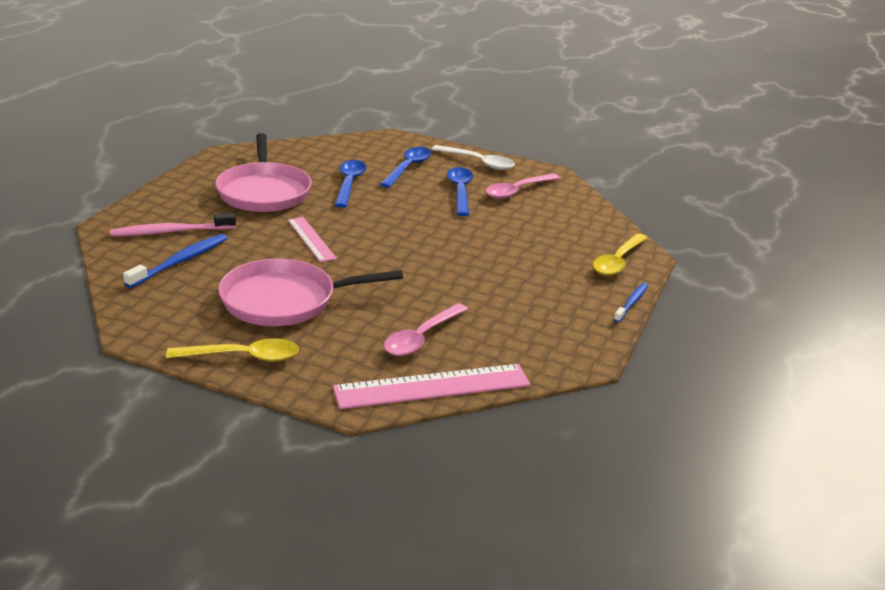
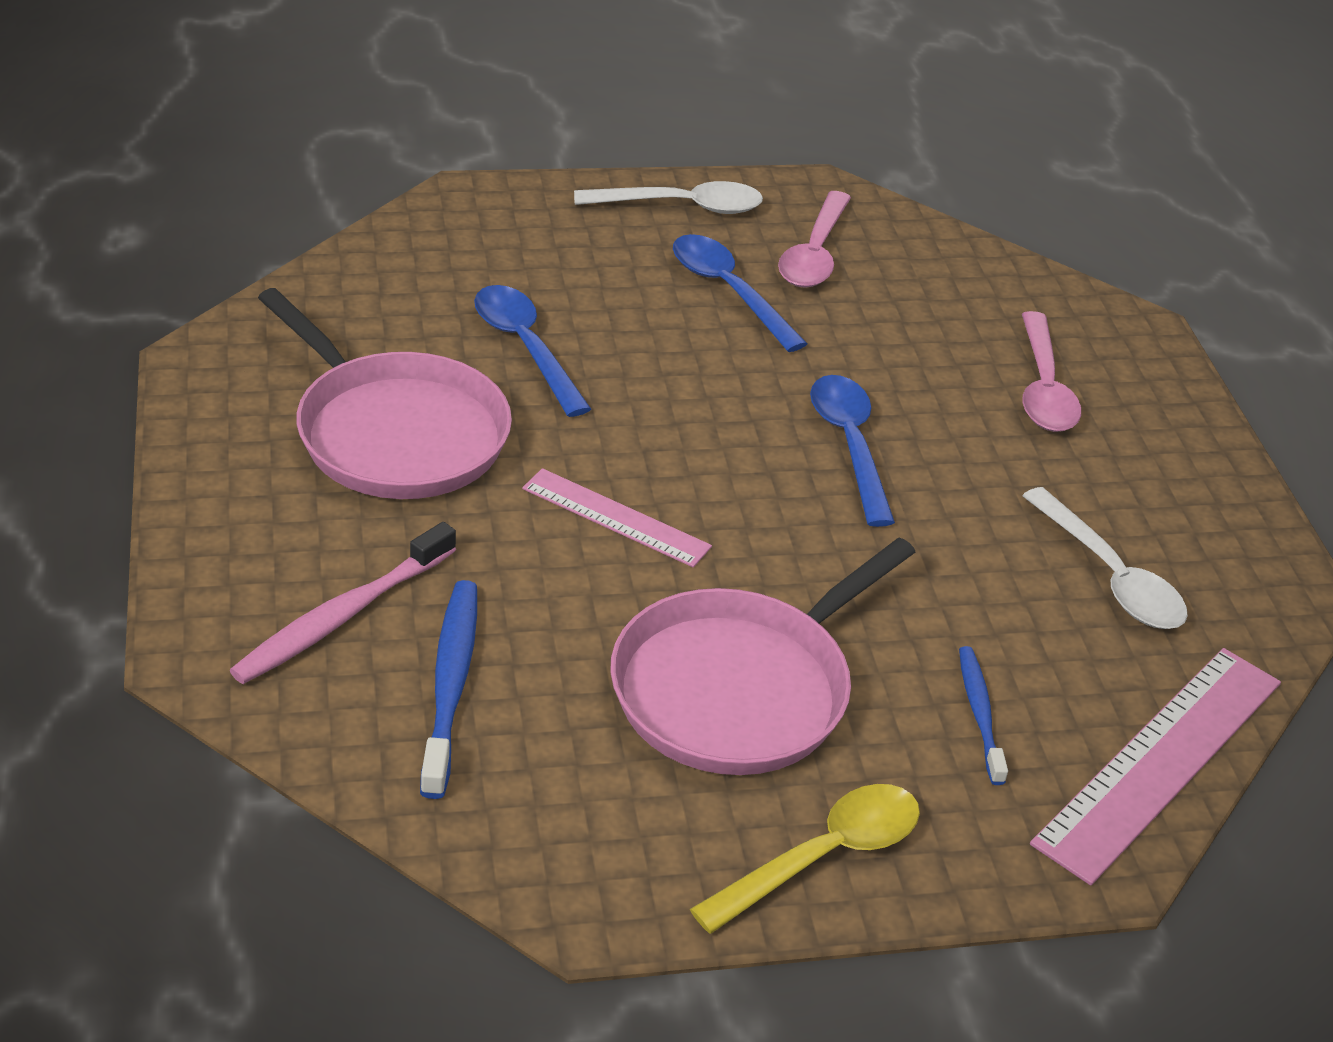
camera: 35 degrees left, 10 degrees up
(408, 168) = (581, 266): blue spoon -> blue spoon (849, 445)
(421, 338) = (1034, 664): pink spoon -> pink spoon (1043, 388)
(500, 325) = (1110, 576): none -> white spoon
(618, 261) = (1118, 356): yellow spoon -> none
(631, 303) = (1225, 439): blue toothbrush -> blue toothbrush (980, 714)

